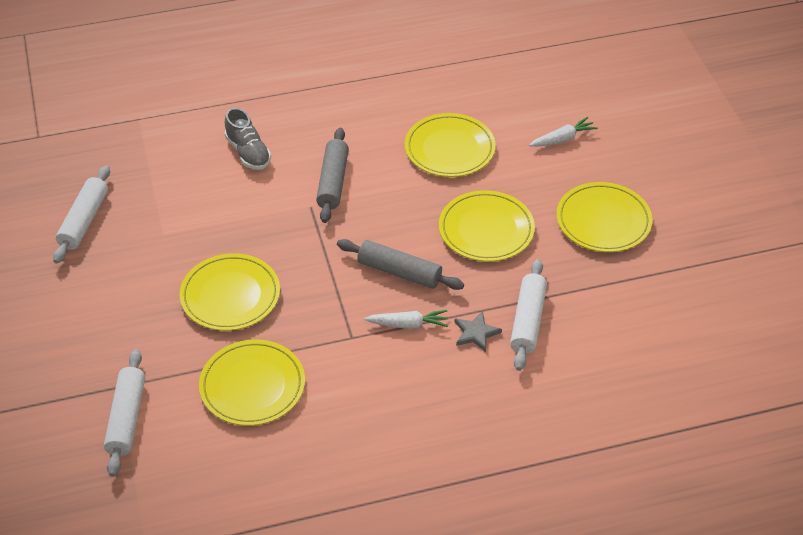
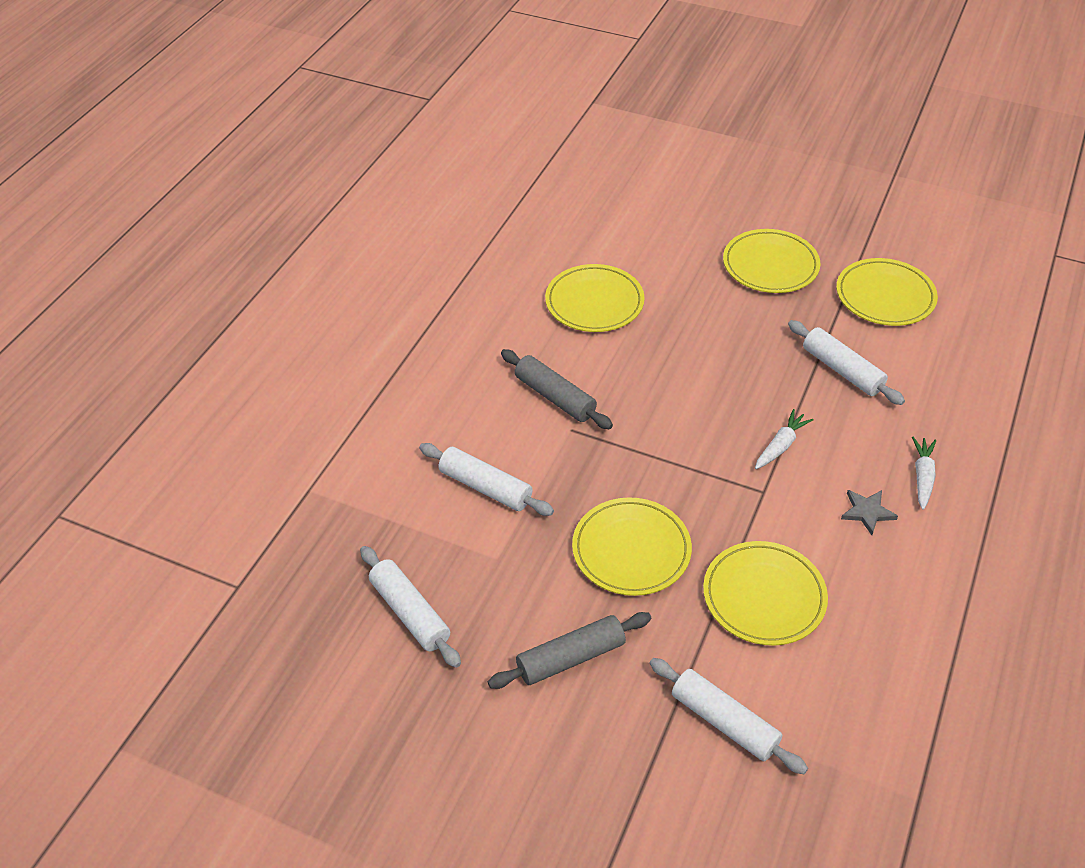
camera: 50 degrees left, 0 degrees up
(217, 195) = (485, 487): none -> white rolling pin
(248, 152) = (451, 433): grey shoe -> none
(399, 272) = (712, 416): grey rolling pin -> grey rolling pin (570, 658)
(476, 333) = (828, 409): grey star -> grey star (867, 512)
(486, 230) = (714, 335): yellow plate -> yellow plate (885, 296)
(562, 139) = (654, 233): white carrot -> white carrot (922, 477)

